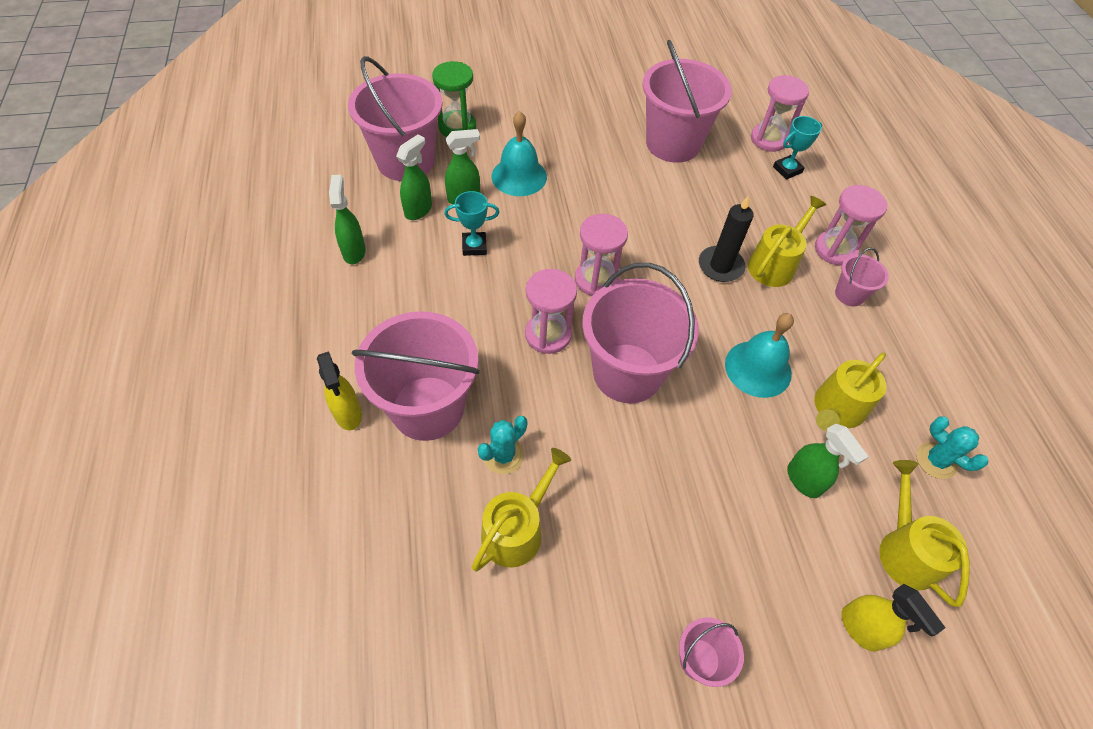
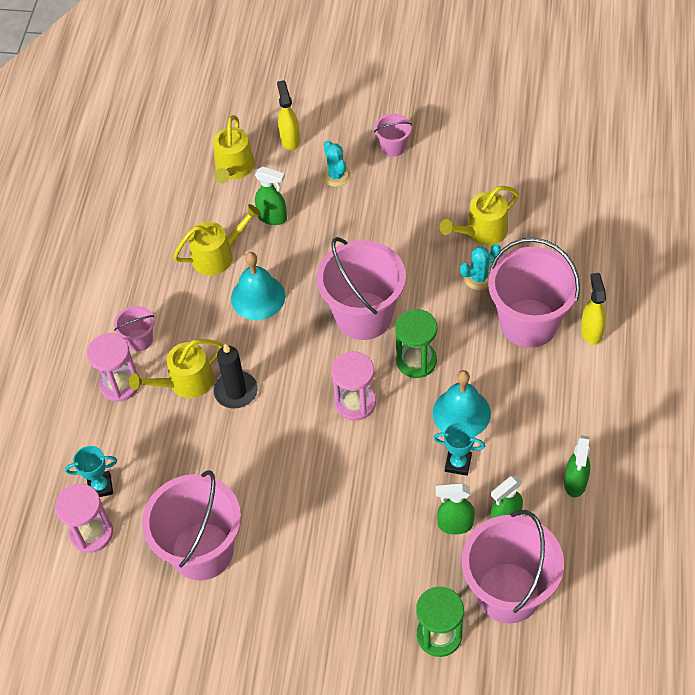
camera: 155 degrees left, 0 degrees up
(519, 176) = (389, 542): turquoise bell -> turquoise bell (461, 413)
(548, 334) = (416, 361): pink hourglass -> green hourglass
(804, 481) = (273, 218): green spray bottle -> green spray bottle turned 120 degrees clockwise
(936, 461) = (172, 209): turquoise cactus -> turquoise cactus (336, 175)

